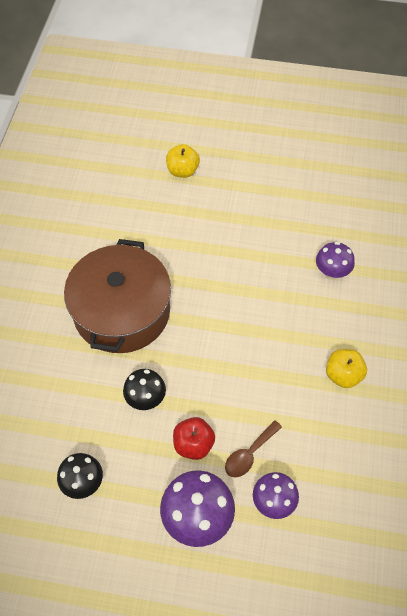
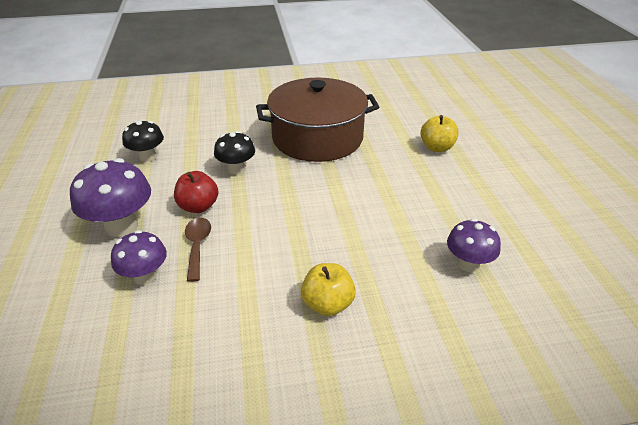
camera: 70 degrees right, 20 degrees down
(182, 171) = (496, 134): yellow apple -> yellow apple (437, 147)
(249, 454) = (197, 246): brown spoon -> brown spoon turned 60 degrees clockwise

